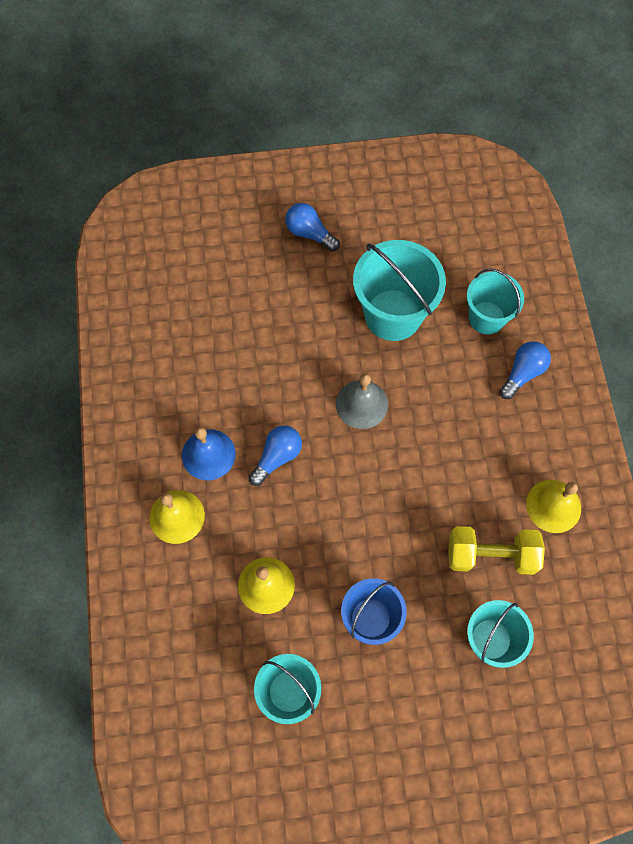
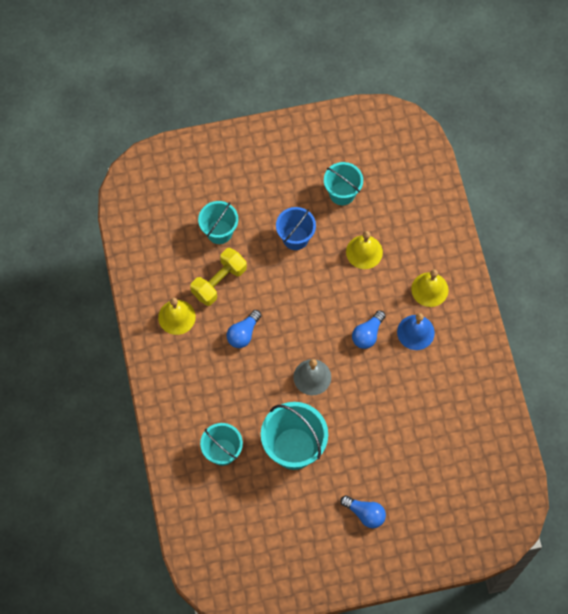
camera: 175 degrees right, 0 degrees up
(491, 555) = (219, 282): yellow dumbbell -> yellow dumbbell turned 45 degrees counterclockwise
(522, 373) = (196, 410): blue light bulb -> blue light bulb (243, 333)

